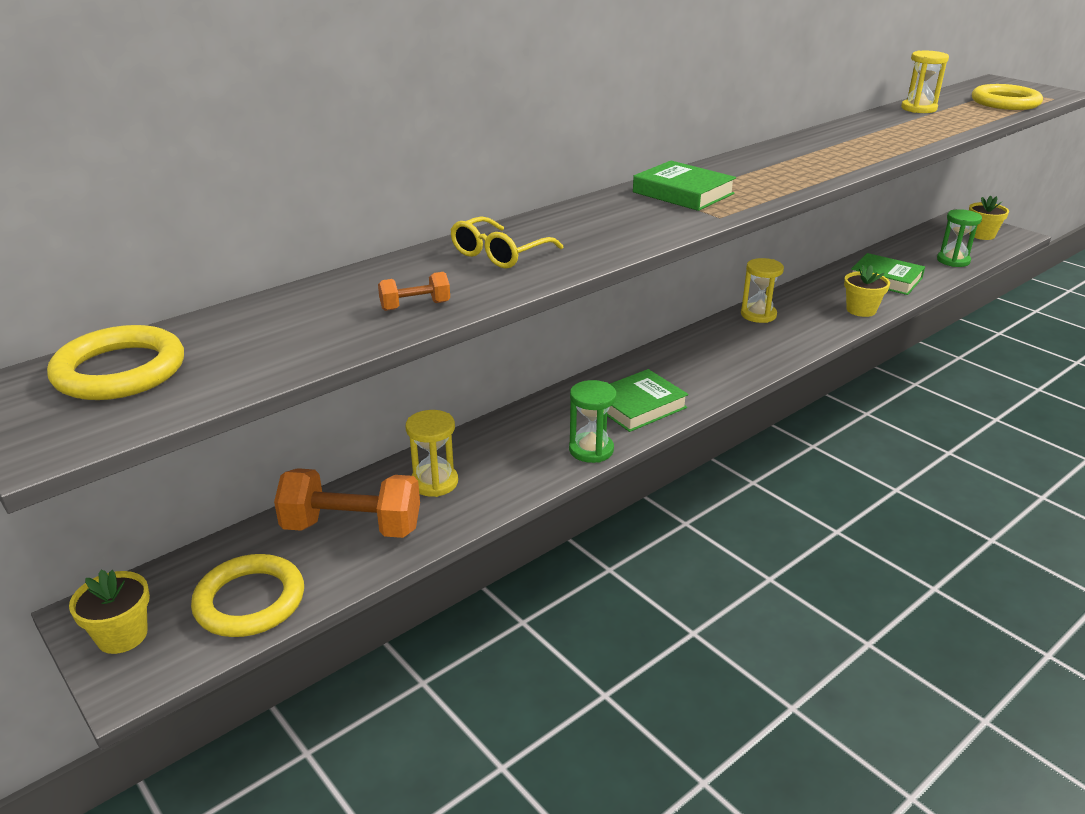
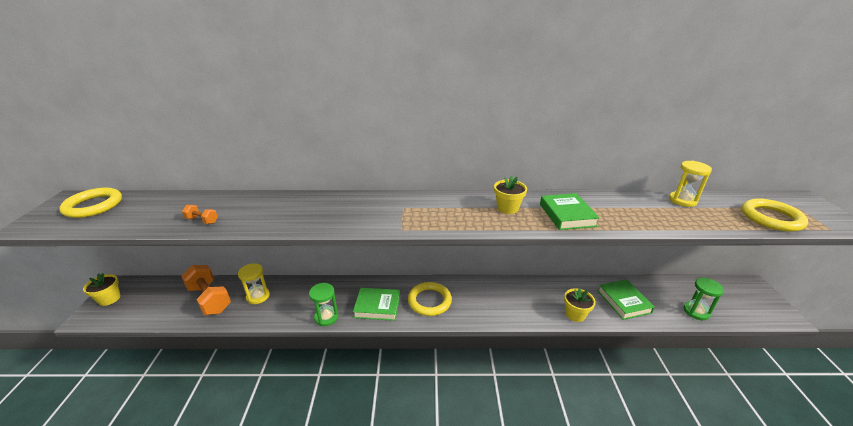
camera: 40 degrees right, 0 degrees up
(250, 601) = (147, 309): yellow ring -> yellow ring (429, 301)
(499, 254) = (278, 208): yellow glasses -> none
(683, 193) = (416, 207): green book -> green book (567, 215)
(758, 315) = (510, 287): yellow hourglass -> none
(982, 235) = (751, 303): yellow flower pot -> yellow flower pot (507, 208)

